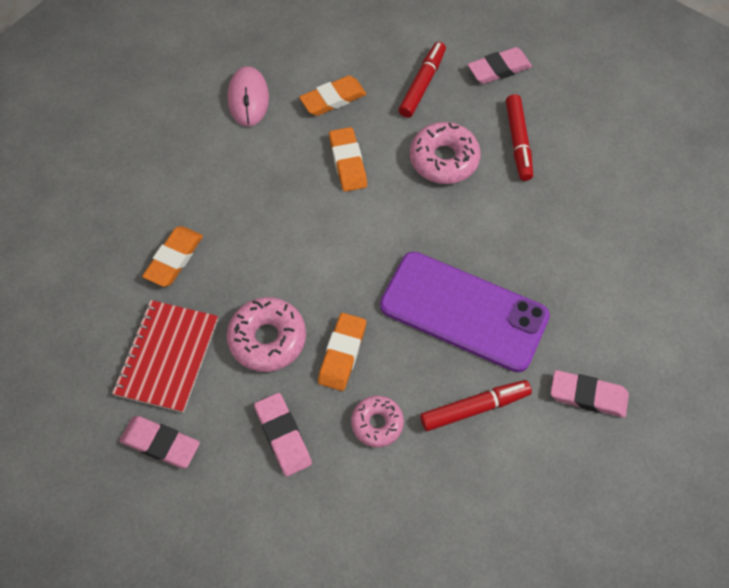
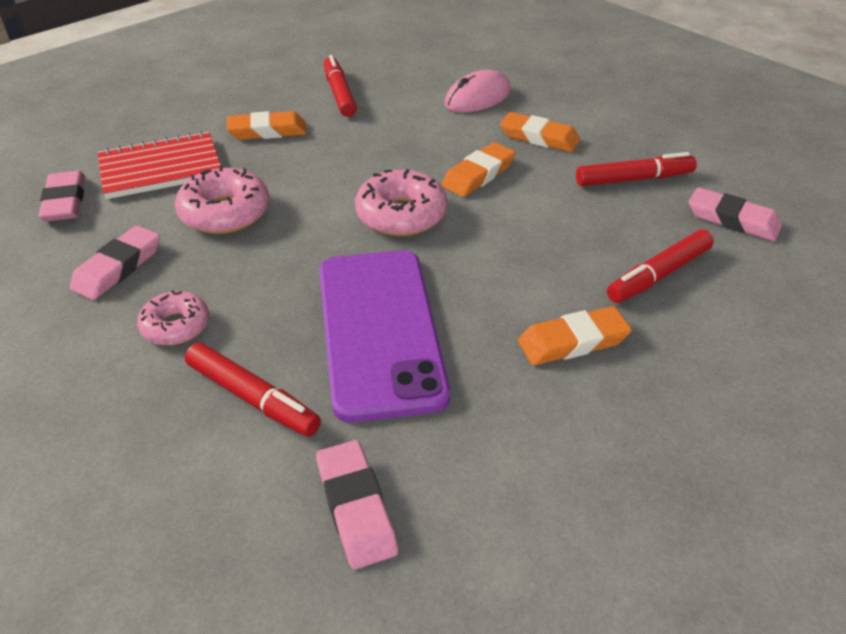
camera: 55 degrees right, 20 degrees down
(159, 181) = (339, 94): none -> red marker
(342, 353) = (246, 265): orange eraser -> orange eraser (573, 341)
(444, 159) = (561, 232): pink donut -> pink donut (401, 215)

